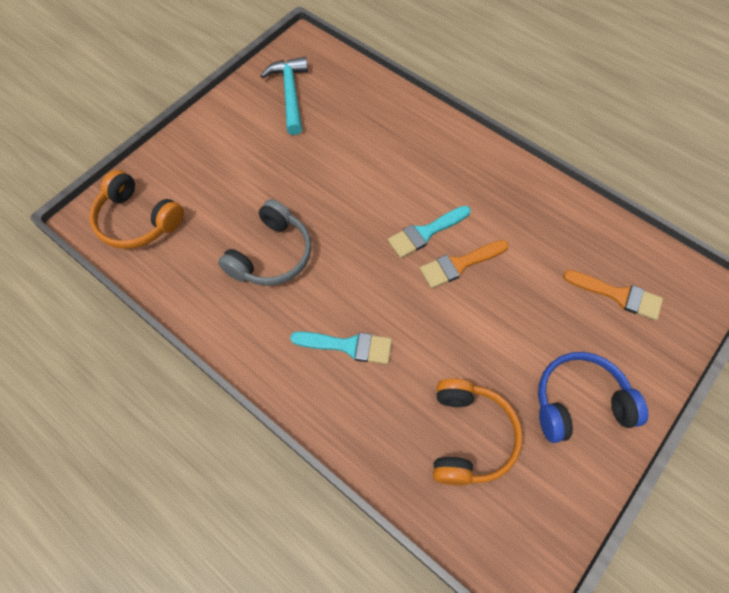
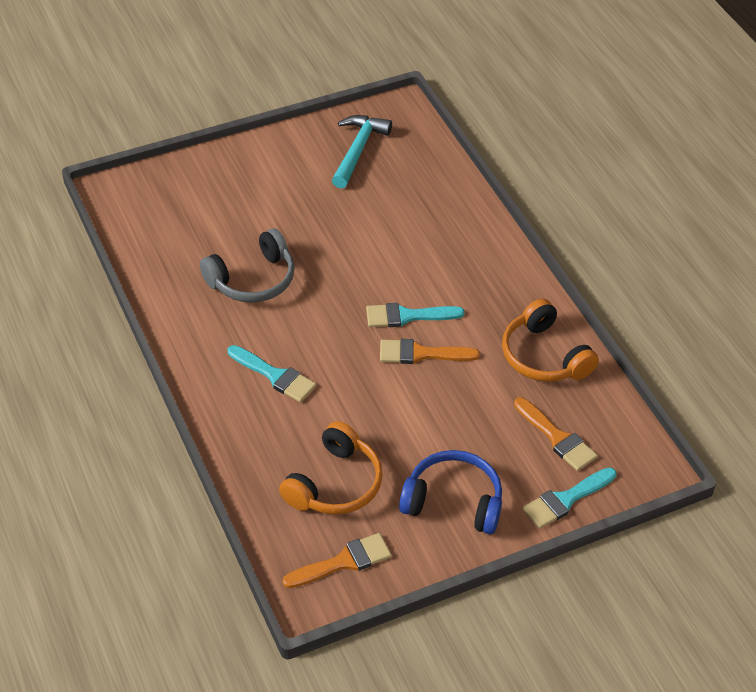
camera: 25 degrees right, 15 degrees down
(137, 220) = (151, 207): orange headphones -> orange headphones (544, 356)
(529, 521) = (343, 562): none -> orange brush
(665, 353) = (566, 500): none -> turquoise brush

